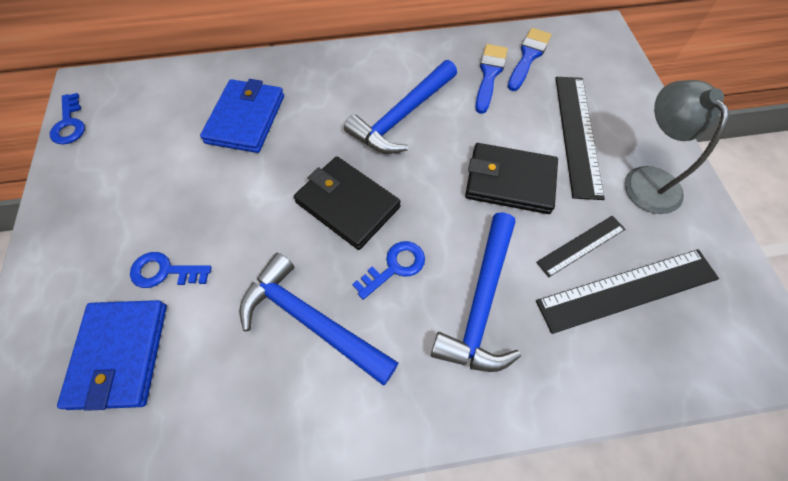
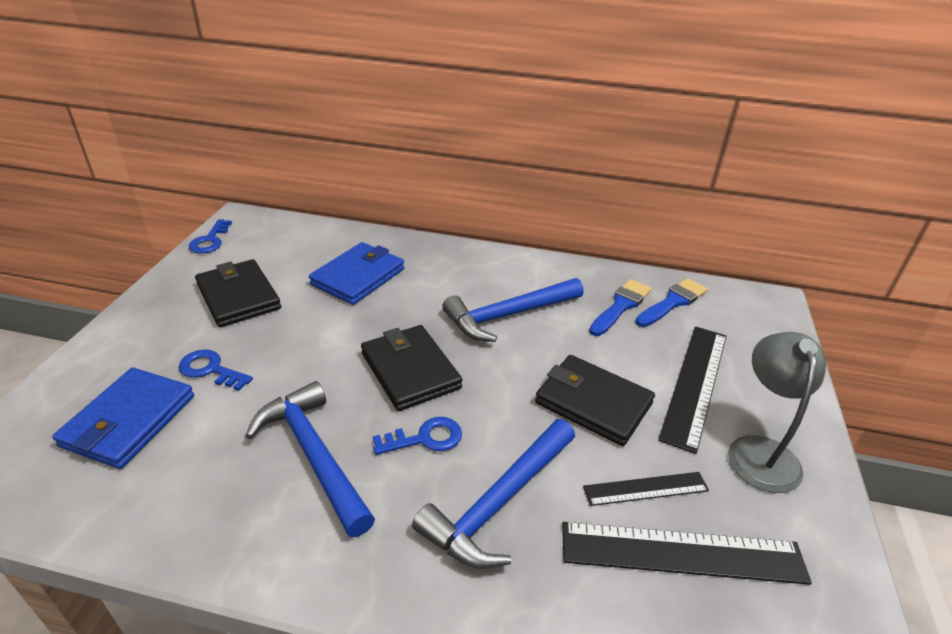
camera: 20 degrees right, 25 degrees down
(141, 181) = (238, 296): none -> black wallet

